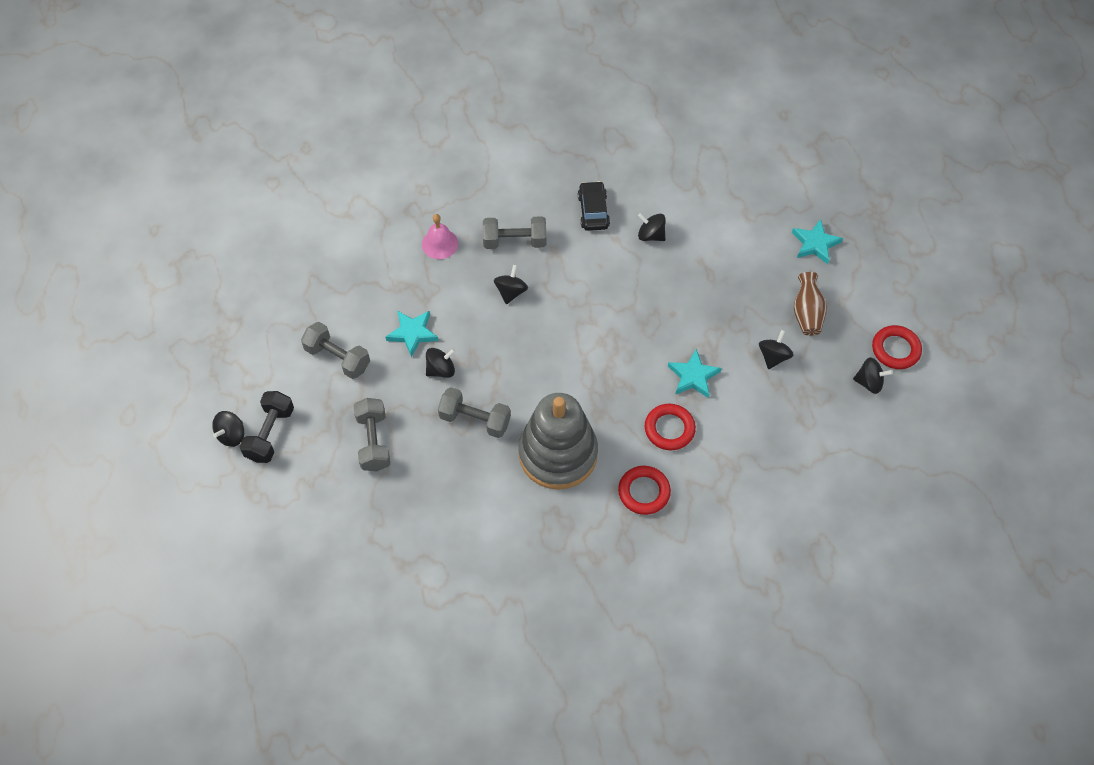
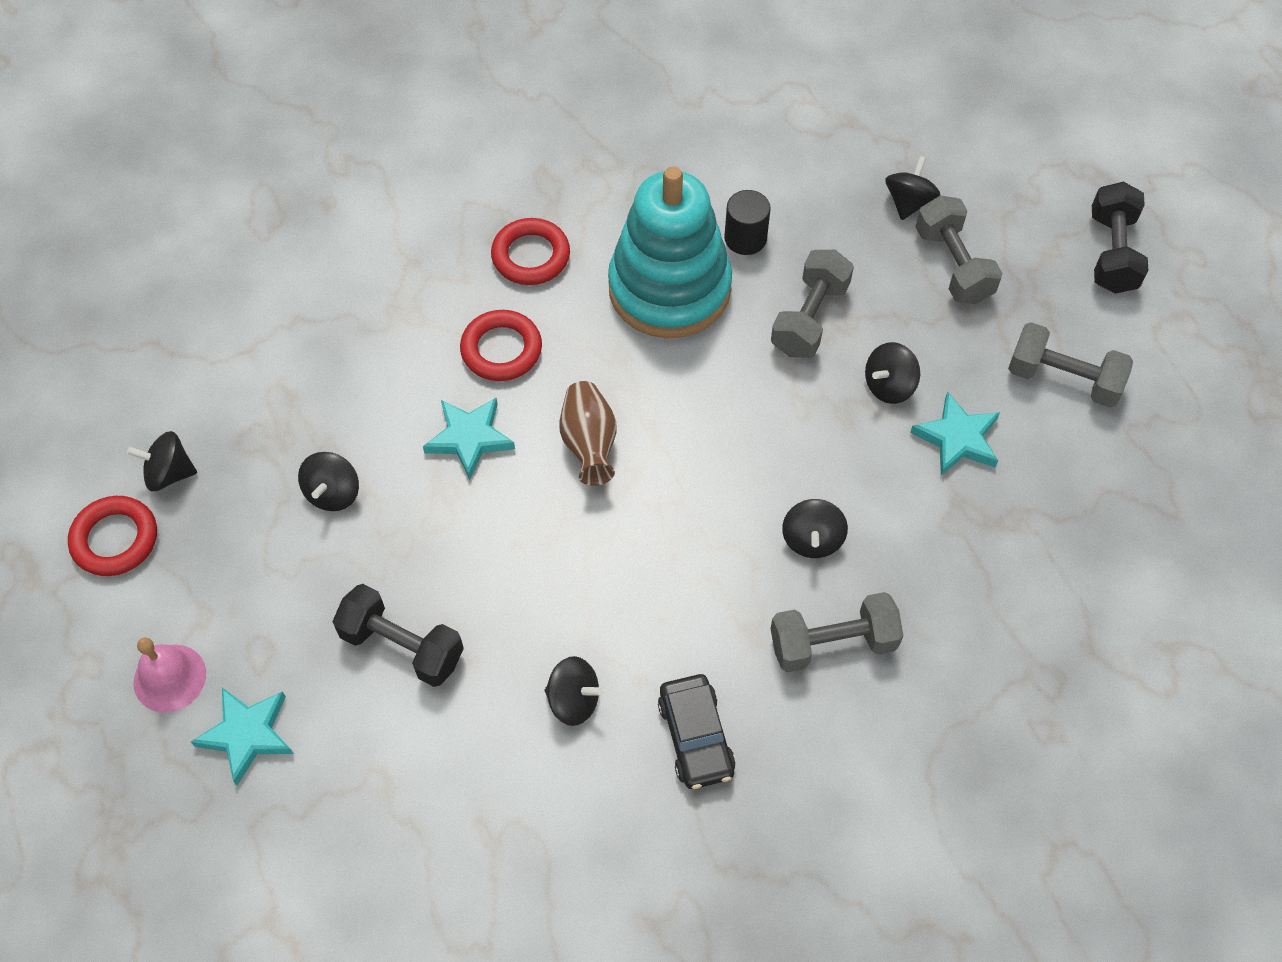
camera: 170 degrees right, 0 degrees up
(231, 435) = (1168, 243): black spinning top -> black spinning top (908, 202)
(440, 244) = (971, 615): pink bell -> pink bell (169, 678)
(475, 420) = (809, 318): grey dumbbell -> grey dumbbell turned 75 degrees counterclockwise
(501, 482) = (745, 238): none -> black cylinder
(558, 454) = (669, 288): grey stacking toy -> turquoise stacking toy
(736, 272) = (402, 646): none -> black dumbbell
(807, 314) = (270, 583): brown vase -> brown vase (589, 444)

